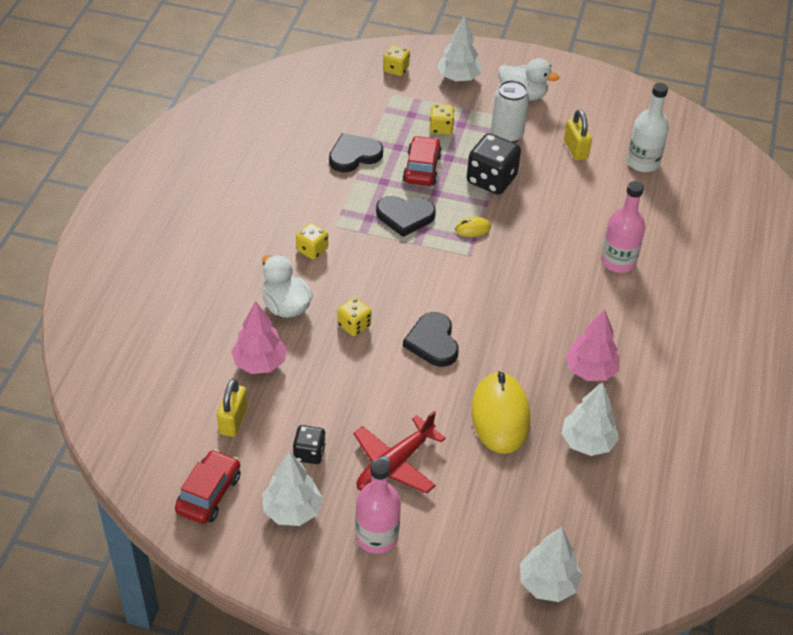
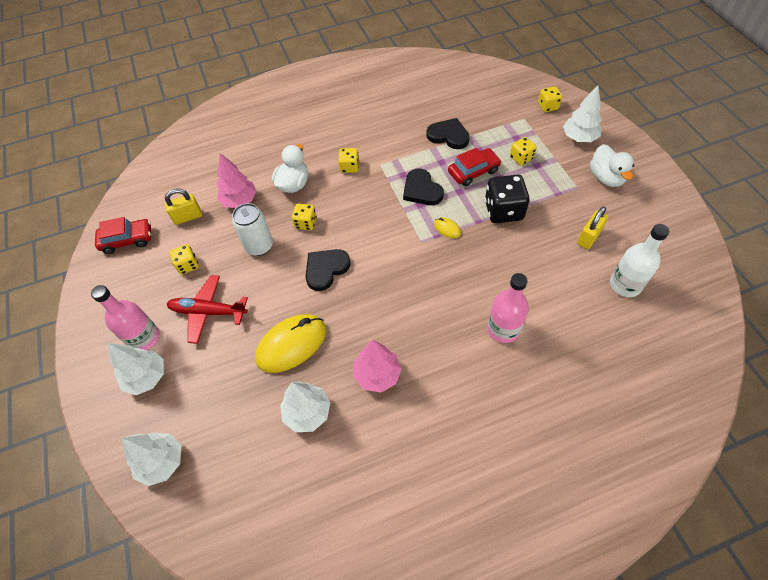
camera: 60 degrees right, 10 degrees up
(292, 510) = (138, 284): white tree -> white tree (146, 377)
(309, 453) = (188, 265): black dice -> yellow dice
(506, 135) = (556, 193): white can -> white can (259, 246)

